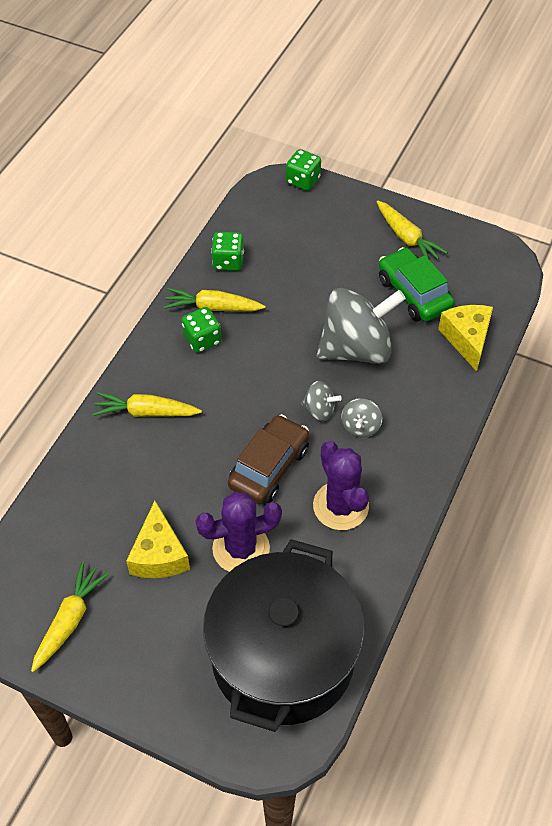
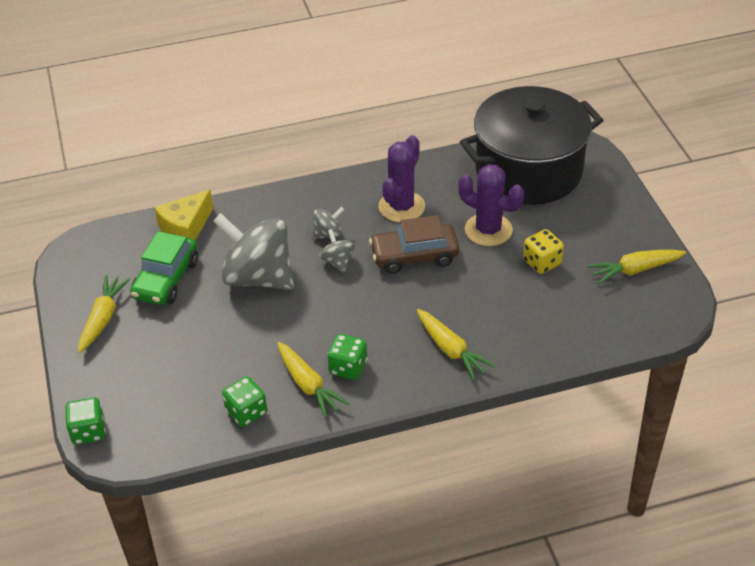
camera: 130 degrees left, 10 degrees down
(159, 554) = (542, 262): yellow cheese -> yellow dice

